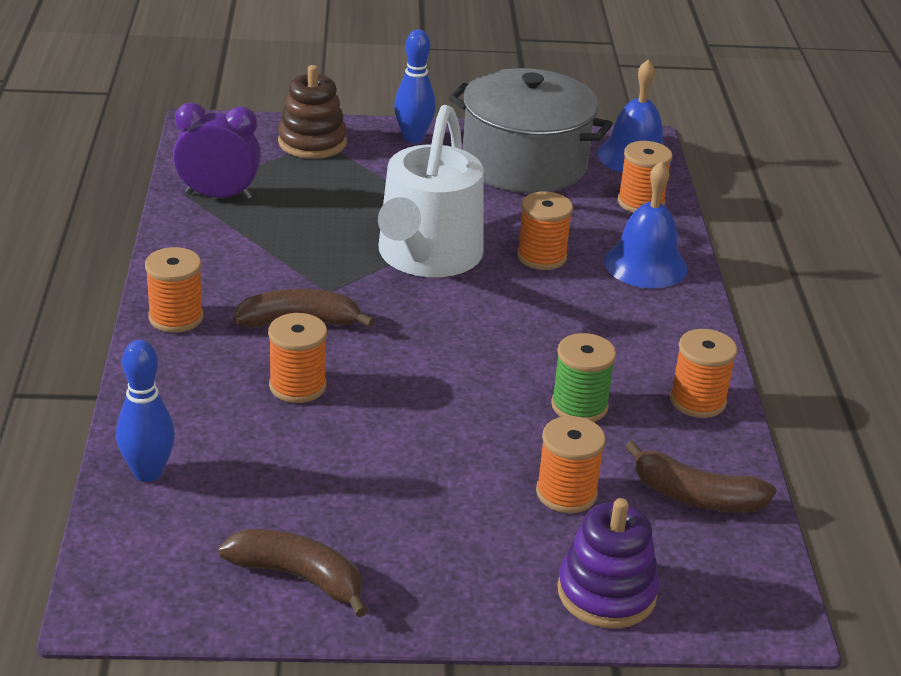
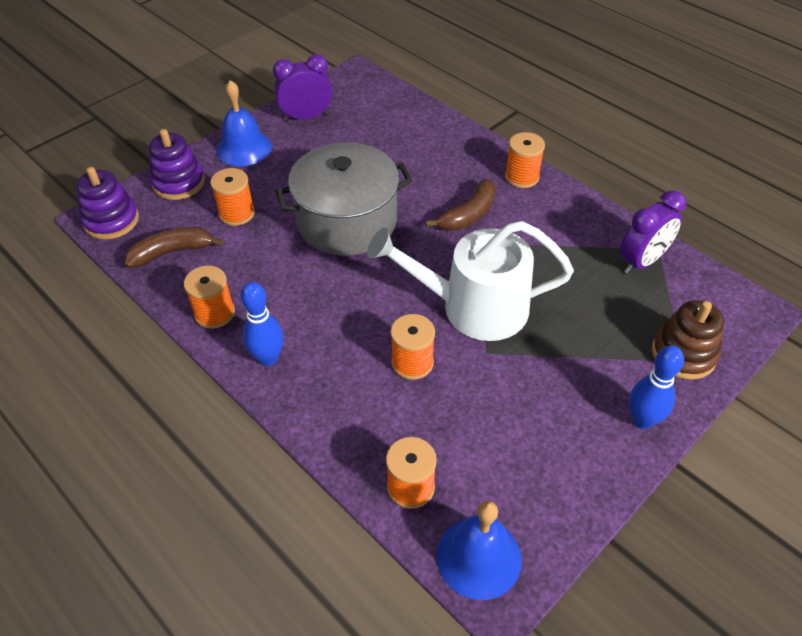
camera: 140 degrees right, 15 degrees up
(148, 473) = (414, 113): blue bowling pin -> blue bowling pin (268, 358)
(297, 386) = (417, 183): orange spool -> none
(299, 577) = (306, 117): brown banana -> purple clock
(427, 256) = (474, 307): white watering can -> white watering can turned 60 degrees counterclockwise
(524, 163) = (539, 461): grey pot -> grey pot (347, 221)
(579, 406) = (276, 264): green spool -> none
(645, 264) = (342, 411): blue bell -> blue bell (244, 148)
(751, 595) = (111, 221): none -> purple stacking toy

